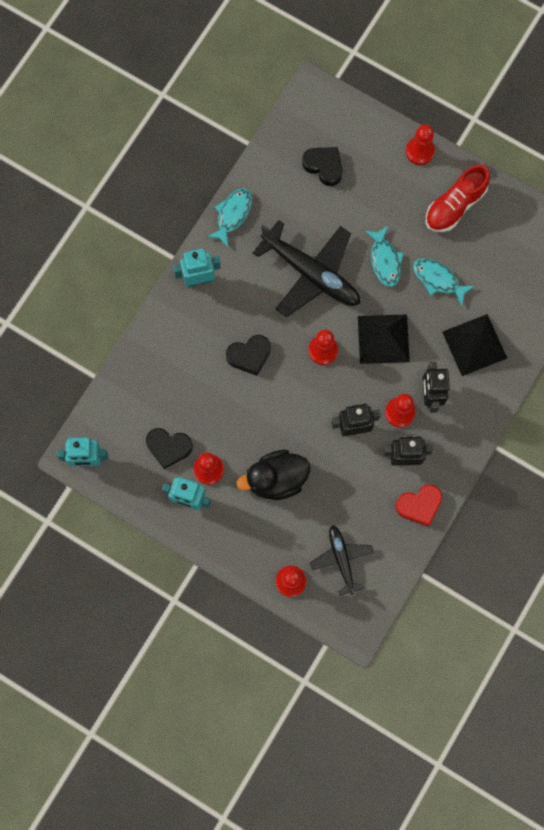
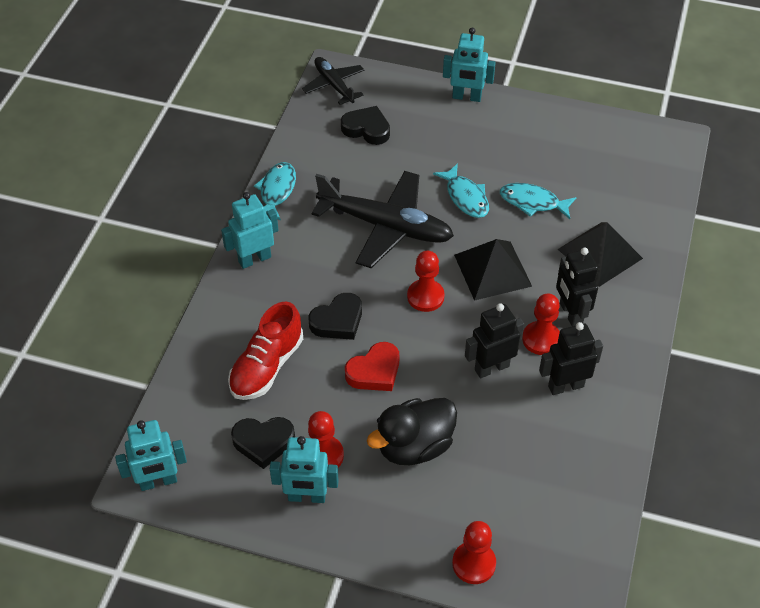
camera: 15 degrees left, 25 degrees down
(341, 560) = (532, 520): black plane -> black plane (334, 85)
(419, 505) = (605, 433): red heart -> red heart (374, 371)
(420, 151) = (466, 97): red pawn -> turquoise robot
(455, 206) = (523, 135): red shoe -> red shoe (267, 366)

